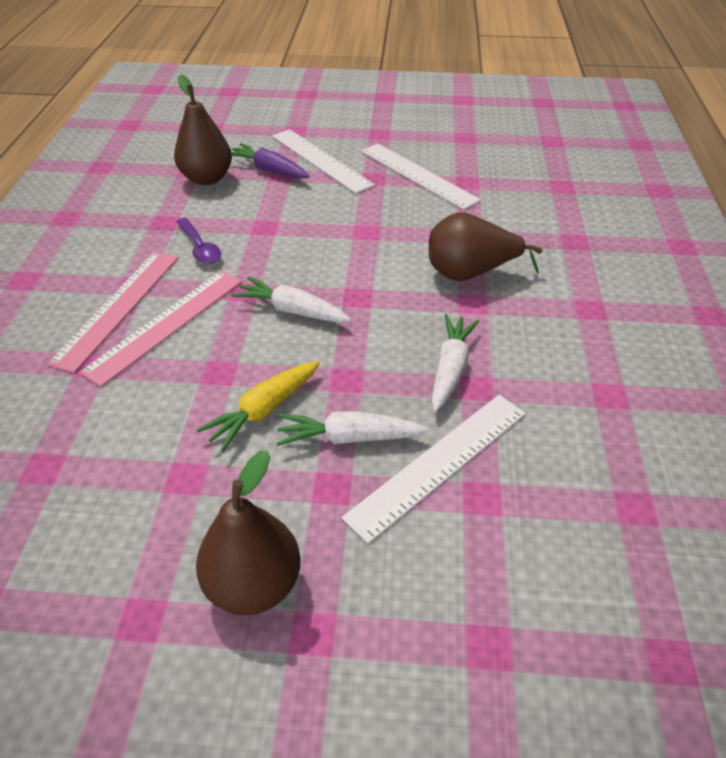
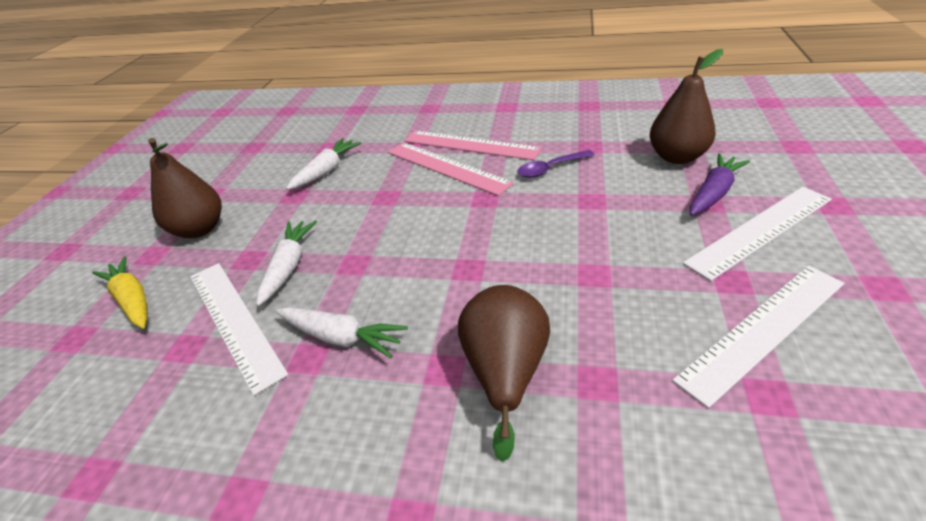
camera: 100 degrees right, 5 degrees down
(264, 410) = (337, 221): yellow carrot -> yellow carrot (132, 300)
(292, 310) = (453, 227): white carrot -> white carrot (326, 171)

